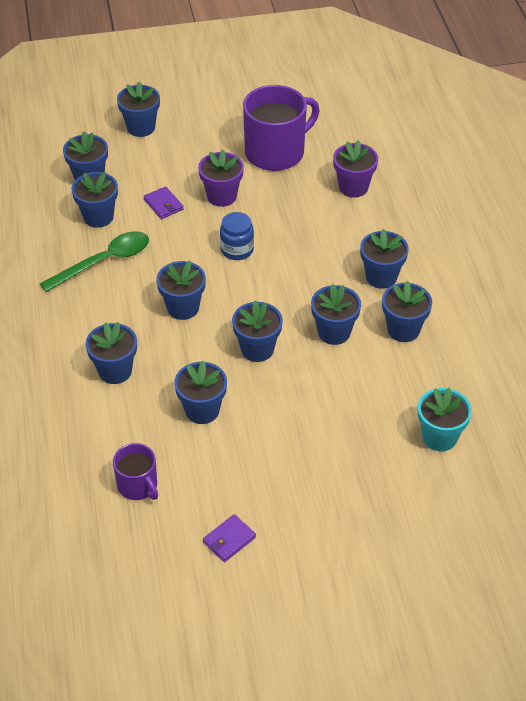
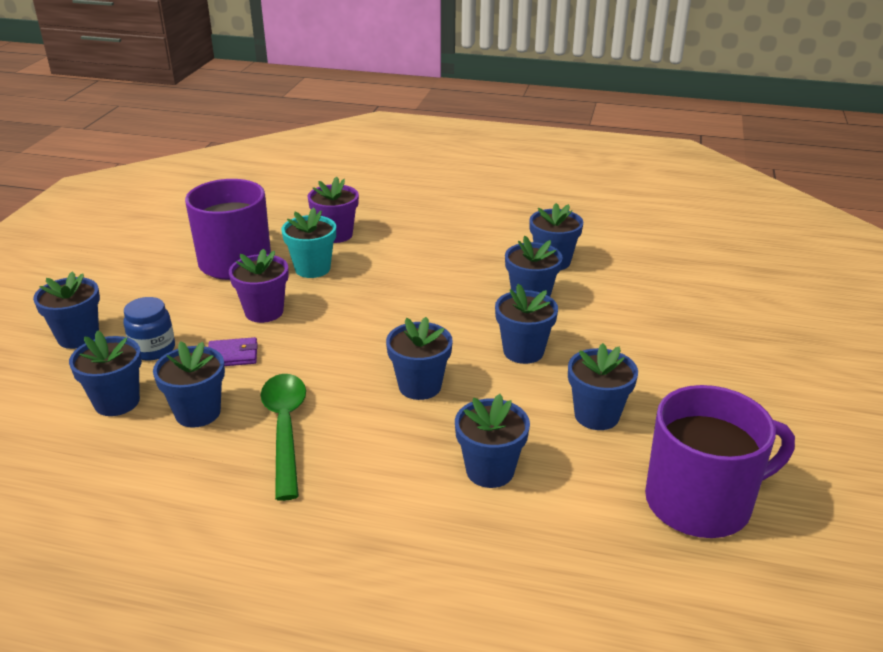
camera: 65 degrees left, 15 degrees down
(138, 485) = (700, 502): purple mug -> purple mug, size x1.84
(229, 540) = (808, 448): purple wallet -> none
(237, 250) = (359, 324): blue jar -> blue jar (153, 349)
(381, 277) = (473, 254): blue flower pot -> none
(439, 437) = (702, 281): turquoise flower pot -> turquoise flower pot (312, 269)

